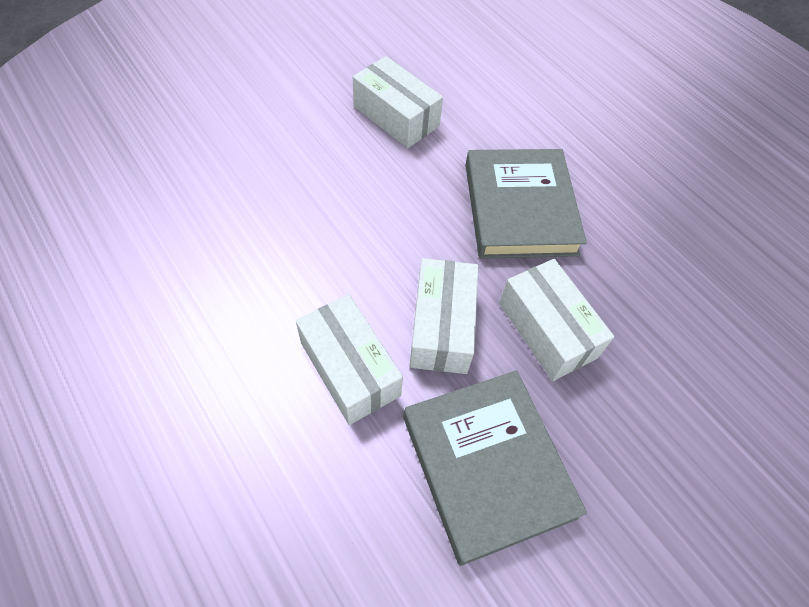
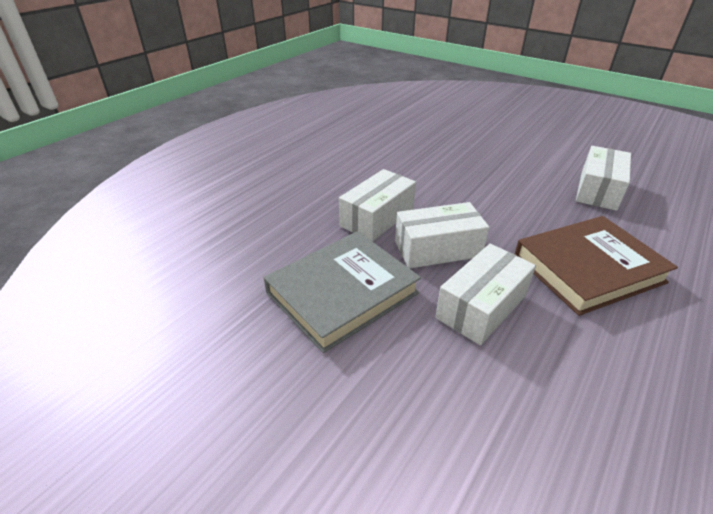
camera: 75 degrees right, 20 degrees down
(520, 208) = (588, 269): grey book -> brown book

